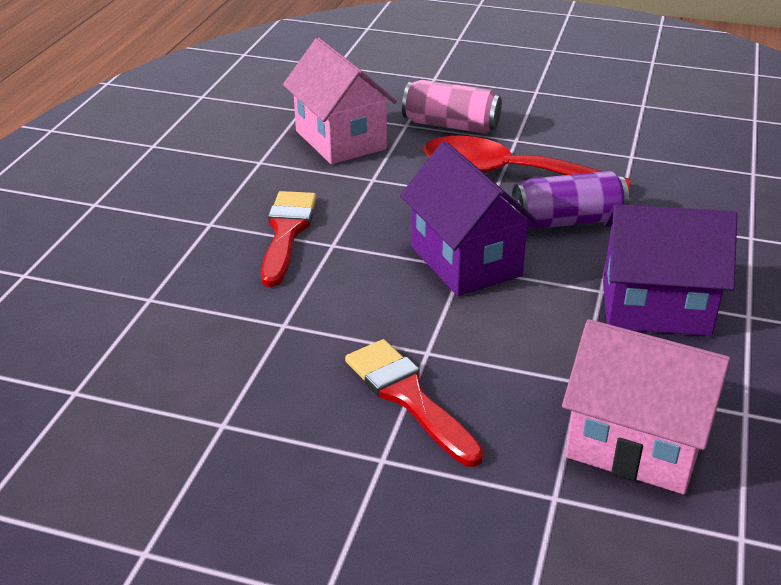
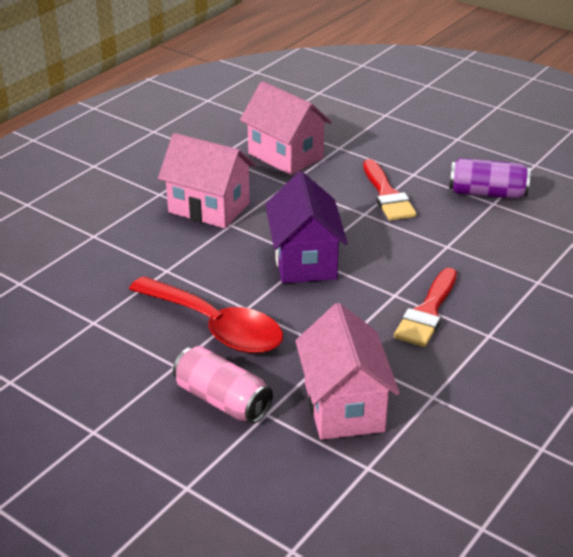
camera: 160 degrees left, 0 degrees up
(567, 221) = (207, 275): purple can -> purple can (487, 193)
(655, 308) = (209, 208): purple house -> pink house

